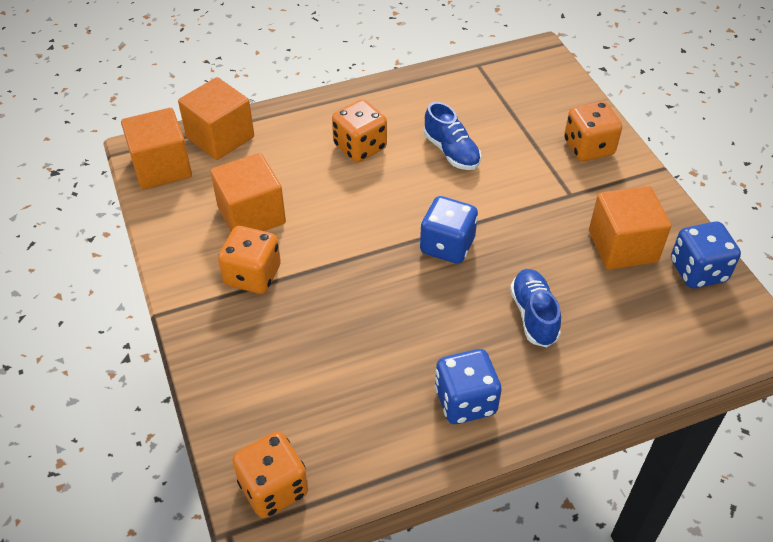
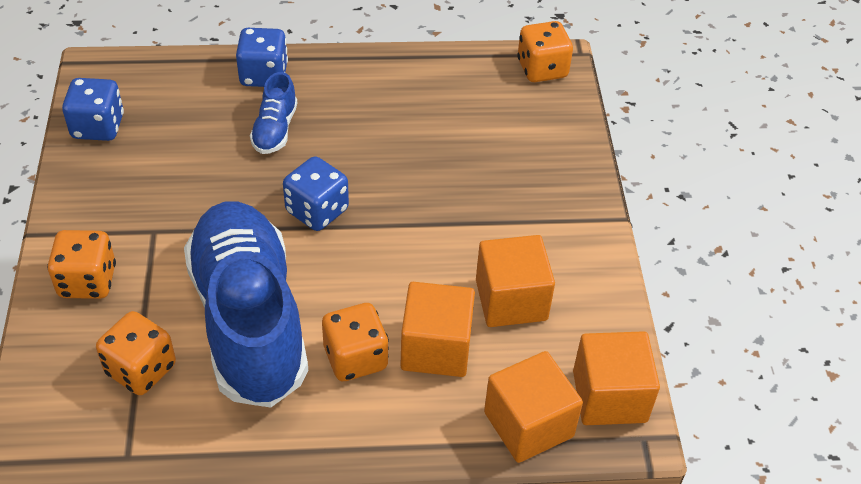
camera: 165 degrees left, 0 degrees up
(252, 275) = (524, 232): orange dice -> orange dice (141, 369)
(451, 151) = (249, 320): blue shoe -> blue shoe, size x2.41
(465, 401) = (372, 84): blue dice -> blue dice (264, 75)
(622, 246) = (146, 165): orange cube -> orange cube (436, 348)

